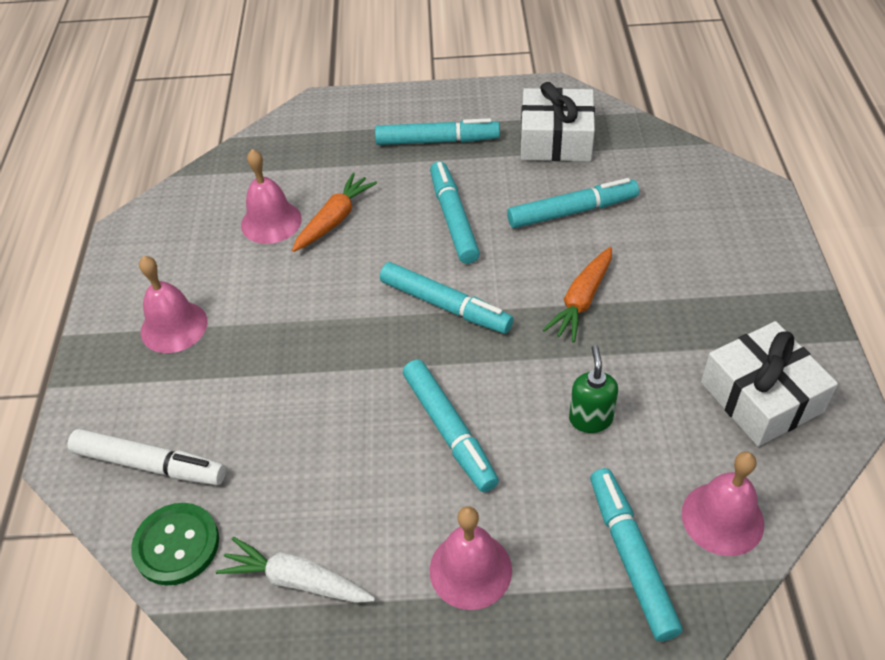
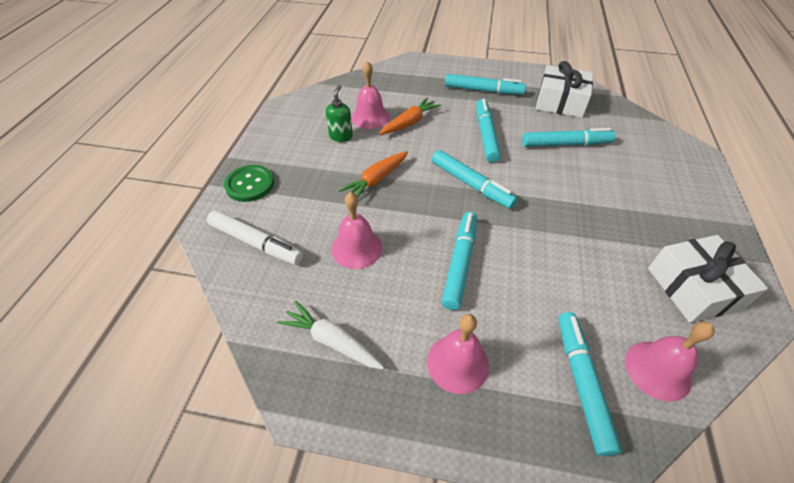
camera: 10 degrees right, 0 degrees up
(174, 326) = (295, 164): pink bell -> pink bell (357, 248)
(176, 545) = (258, 298): green button -> green button (250, 184)
(449, 430) = (459, 263): turquoise marker -> turquoise marker turned 150 degrees counterclockwise
(581, 301) = (565, 199): orange carrot -> orange carrot (376, 180)
(590, 419) = (562, 276): green soap dispenser -> green soap dispenser (341, 136)

